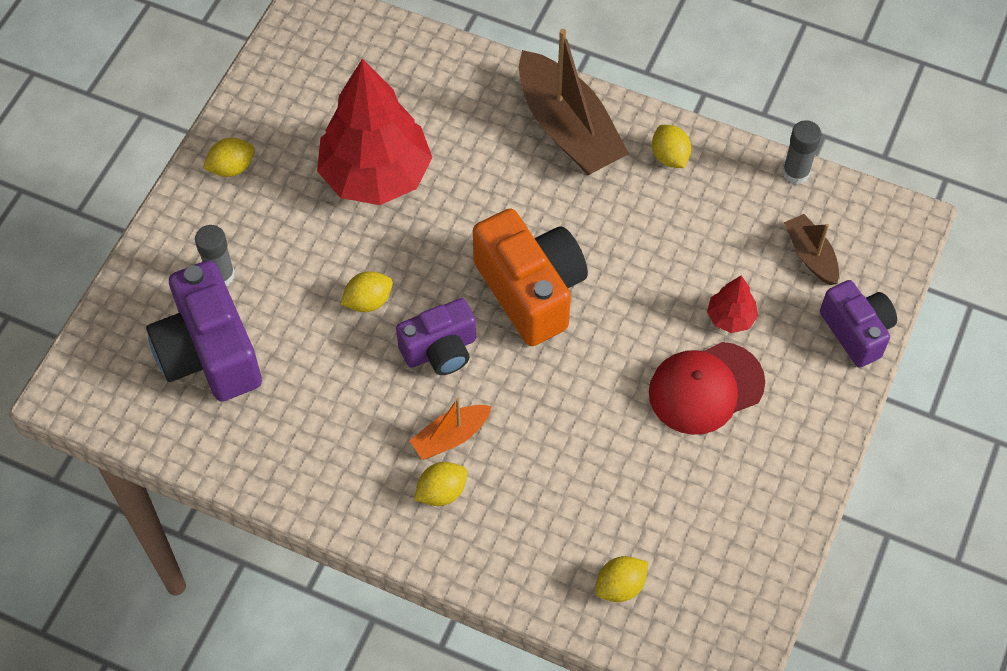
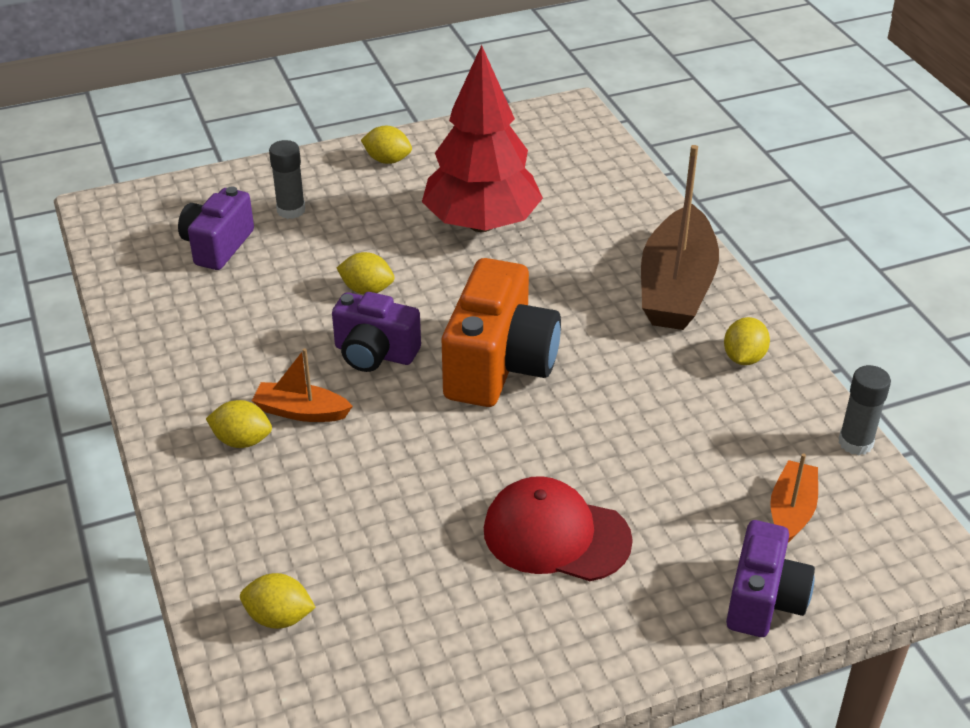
camera: 45 degrees right, 20 degrees down
(209, 353) = (217, 246): purple camera -> purple camera, size x0.63
(730, 318) = (649, 502): red tree -> none
(810, 255) = (791, 511): brown boat -> orange boat

